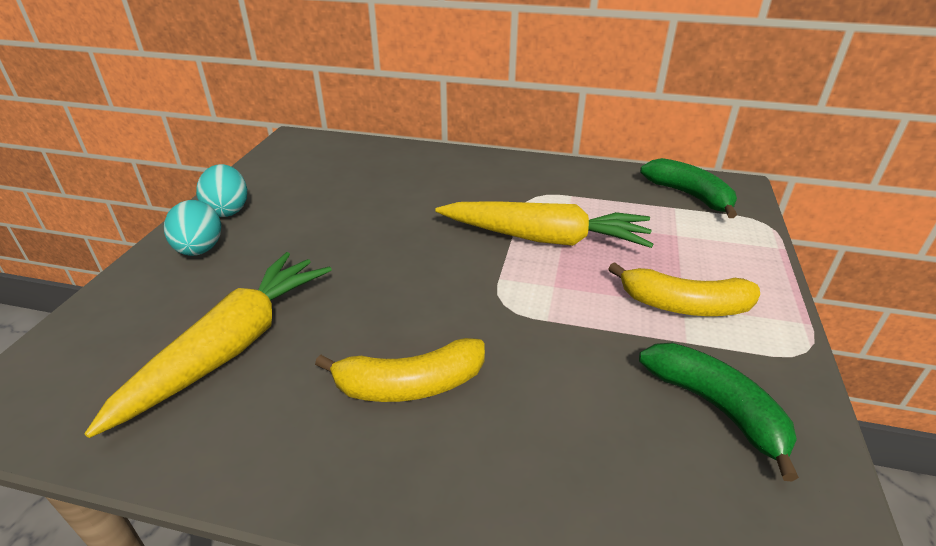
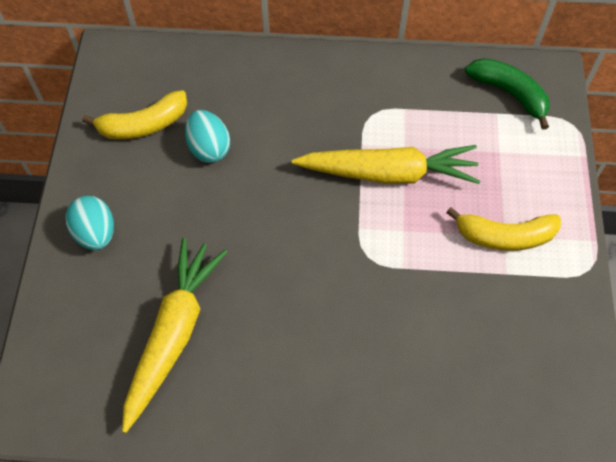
camera: 10 degrees left, 25 degrees up
(228, 210) = (95, 176): turquoise egg -> turquoise egg (209, 148)
(410, 385) = (316, 346): yellow banana -> yellow banana (143, 125)
(716, 407) = (525, 330): green banana -> none

